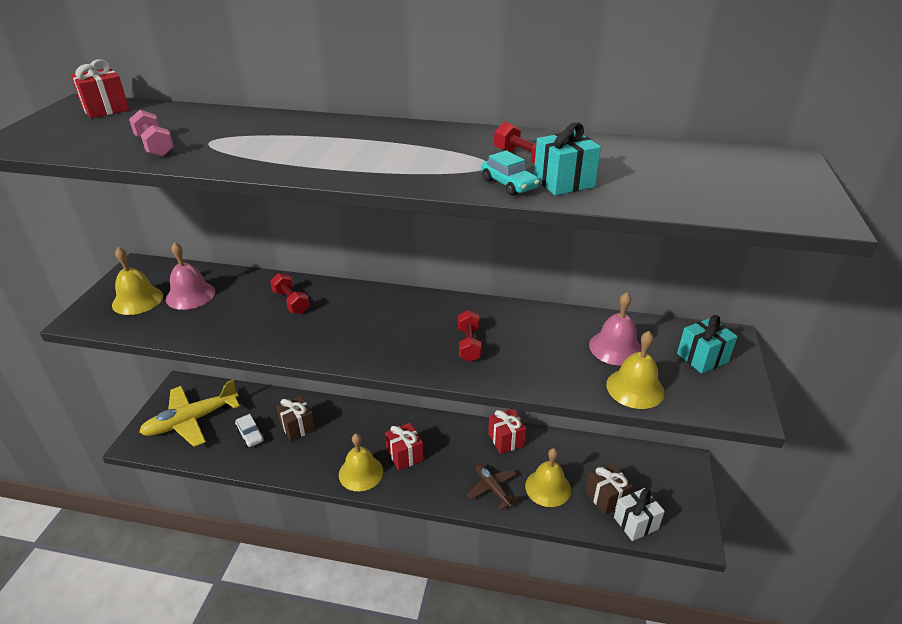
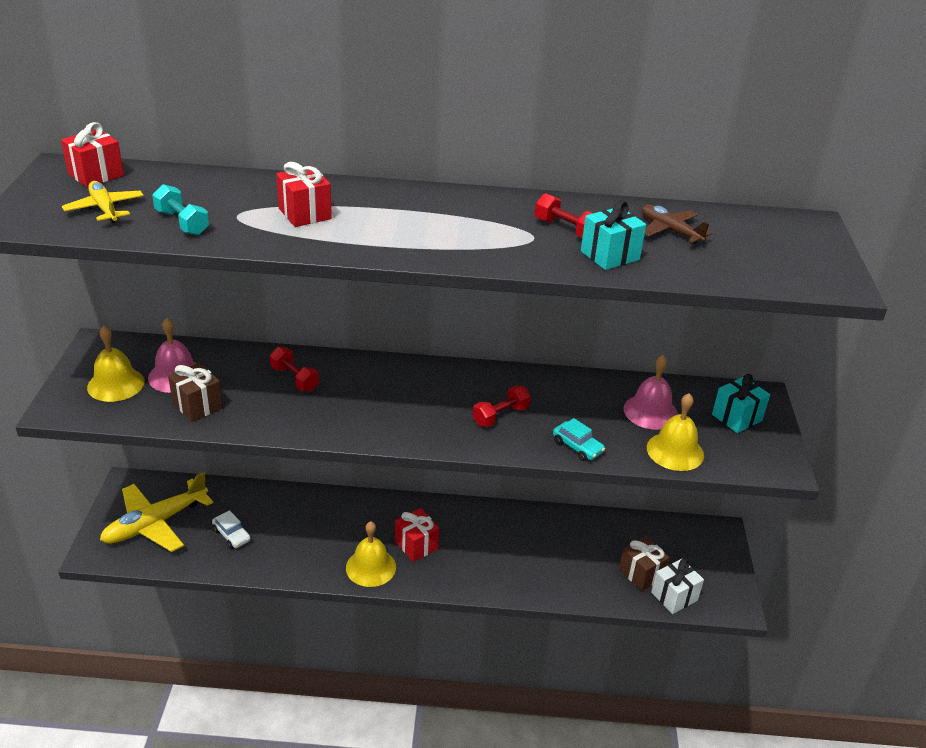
camera: 10 degrees left, 0 degrees up
(94, 134) = (105, 209): none -> yellow plane
(155, 146) = (182, 223): pink dumbbell -> turquoise dumbbell
(297, 427) = (285, 522): brown gift -> brown gift (197, 405)
(469, 344) = (501, 416): red dumbbell -> red dumbbell turned 60 degrees clockwise
(492, 488) = (519, 573): brown plane -> brown plane (670, 231)
(506, 440) = (525, 521): red gift -> red gift (304, 214)
(509, 184) = (559, 259): turquoise car -> turquoise car (577, 447)
(548, 487) = (578, 568): yellow bell -> none

